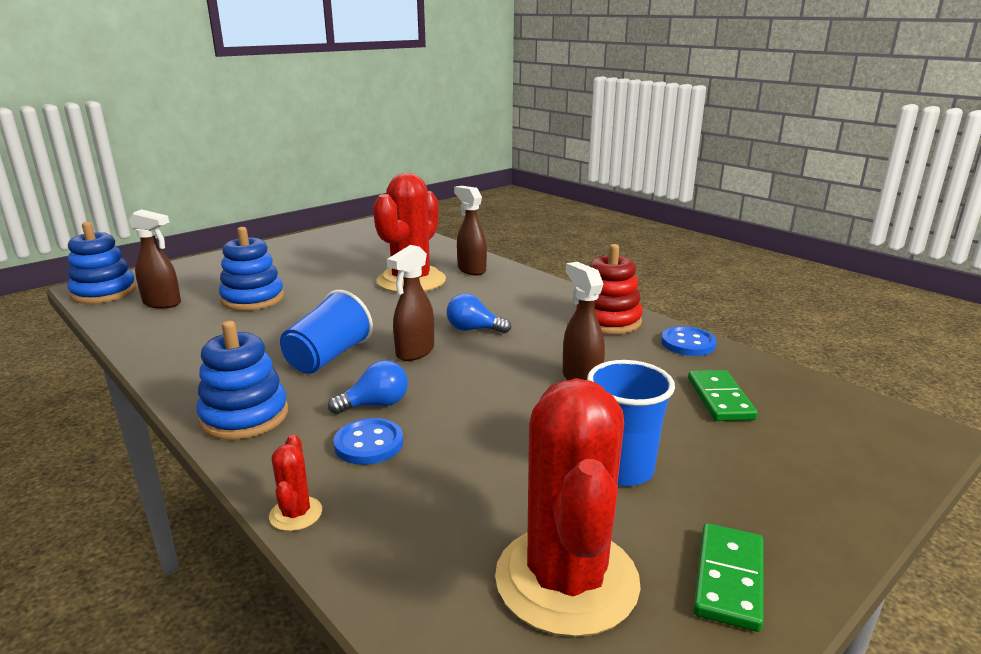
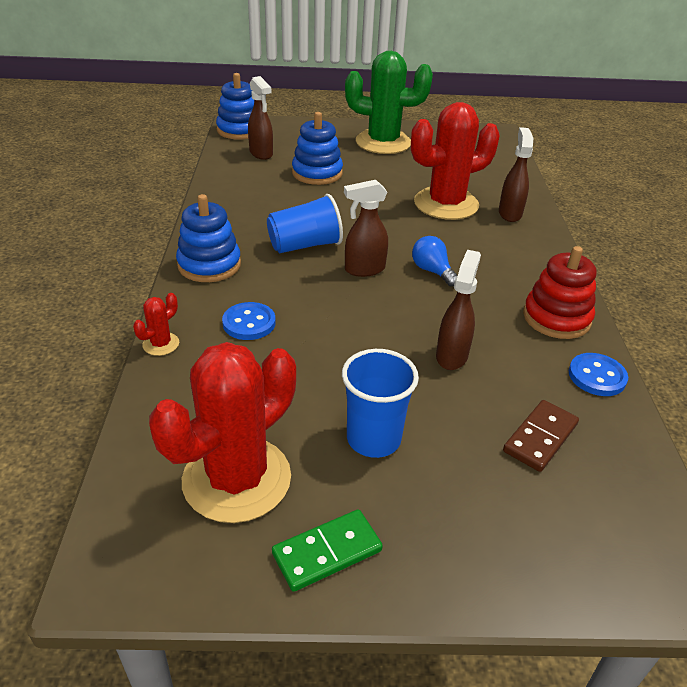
camera: 40 degrees right, 15 degrees up
(286, 257) = (383, 142): none -> green cactus
(375, 405) = (287, 297): blue light bulb -> none
(720, 399) = (540, 438): green domino -> brown domino

